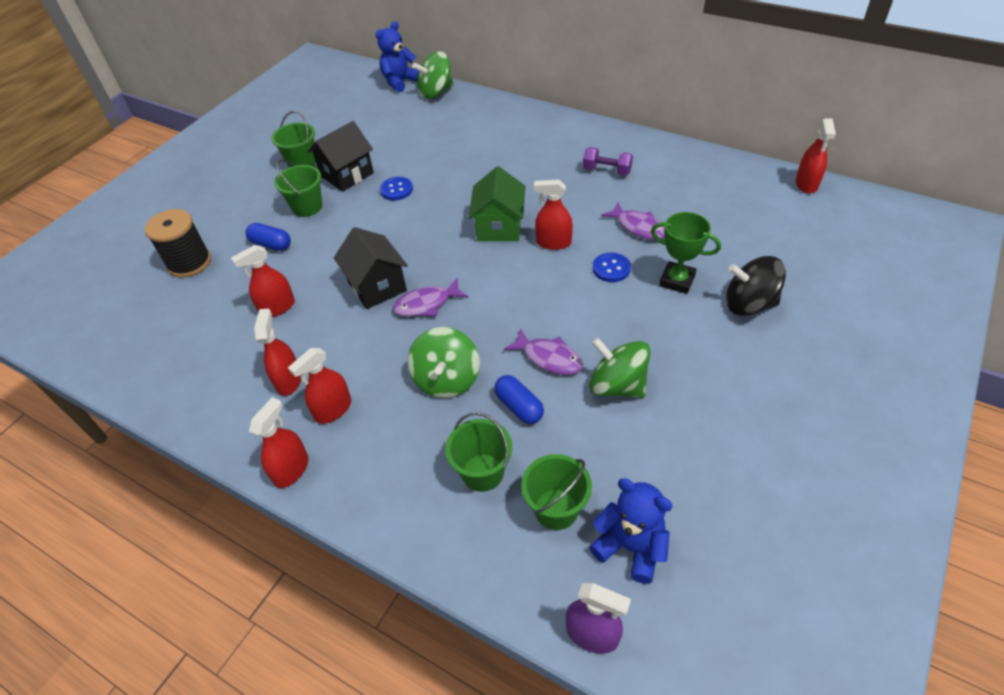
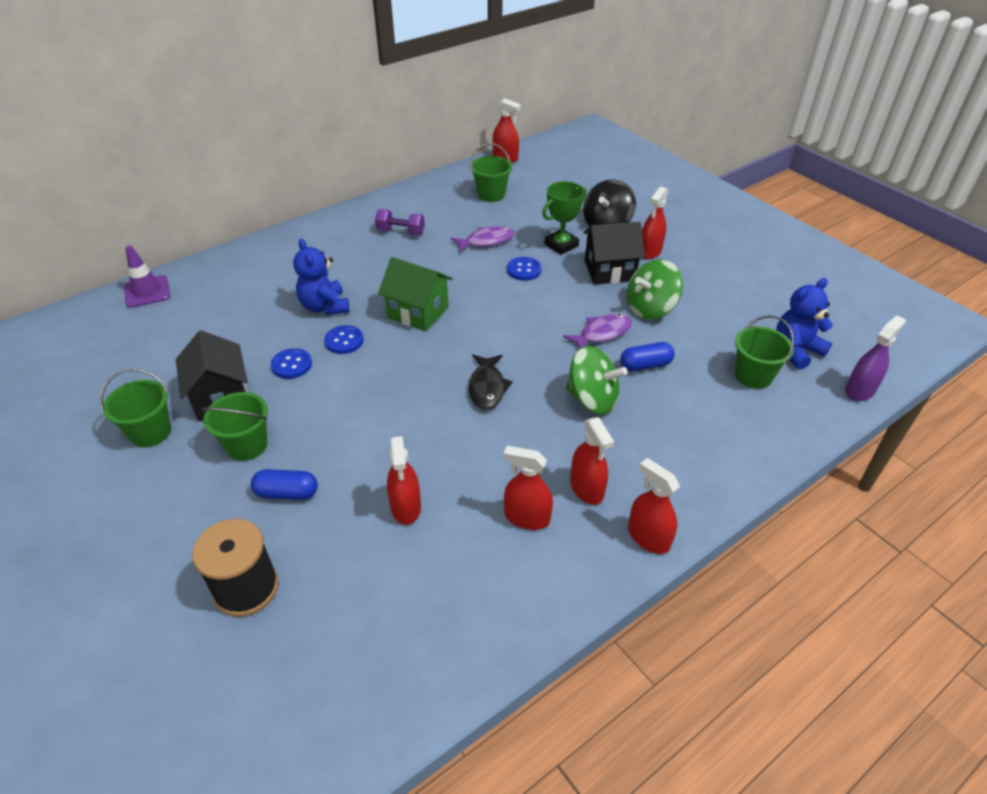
camera: 70 degrees left, 5 degrees down
(271, 244) = (287, 493): blue capsule -> blue capsule turned 45 degrees clockwise
(377, 286) = (435, 416): black house -> black house (609, 271)
(400, 81) = (87, 312): blue teddy bear -> blue teddy bear (325, 307)
(427, 304) = (487, 387): purple fish -> black fish
(436, 92) = (147, 292): green spinning top -> purple traffic cone
(438, 203) = (344, 341): none -> blue button
(482, 472) = (704, 405): green bucket -> green bucket (491, 195)
(553, 243) = (467, 289): red spray bottle -> red spray bottle (650, 251)
(606, 171) = (401, 232): purple dumbbell -> purple dumbbell turned 60 degrees clockwise

